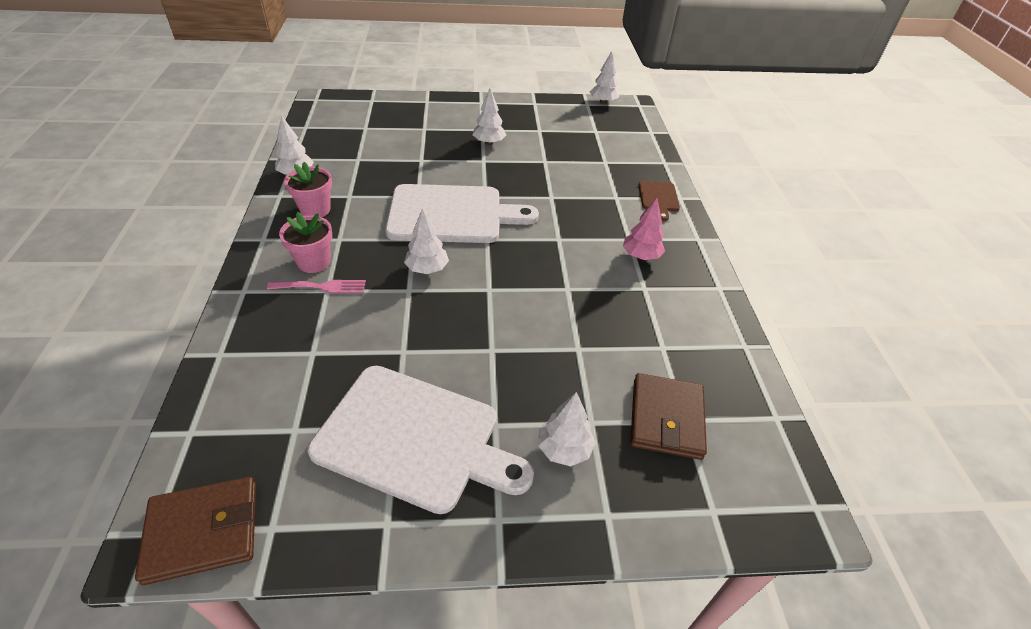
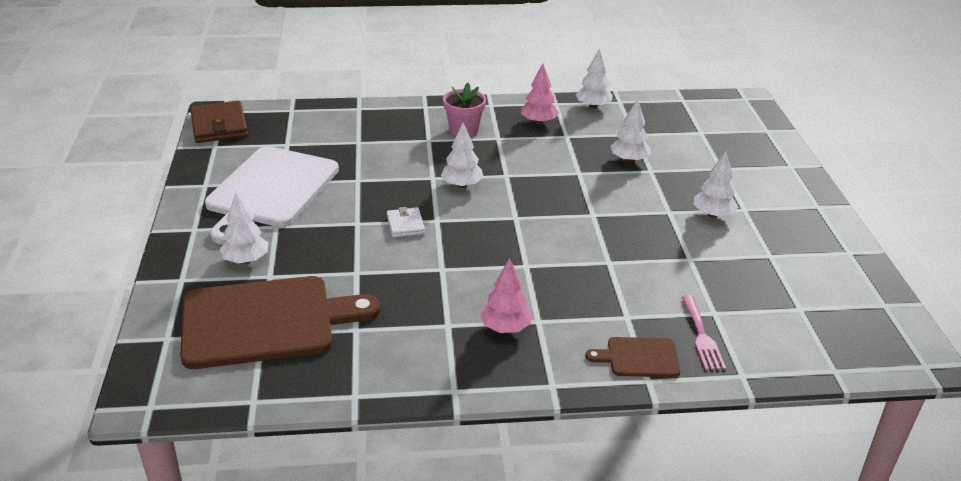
camera: 90 degrees right, 10 degrees down
(315, 210) = (538, 122): pink flower pot -> pink tree
(322, 287) = (432, 137): pink fork -> pink fork (702, 336)
(451, 214) = (552, 194): white cutting board -> none
(496, 312) = (405, 225): none -> white wallet
(603, 102) = (904, 323): white tree -> white tree (629, 160)
(666, 418) = (265, 321): brown wallet -> brown cutting board

